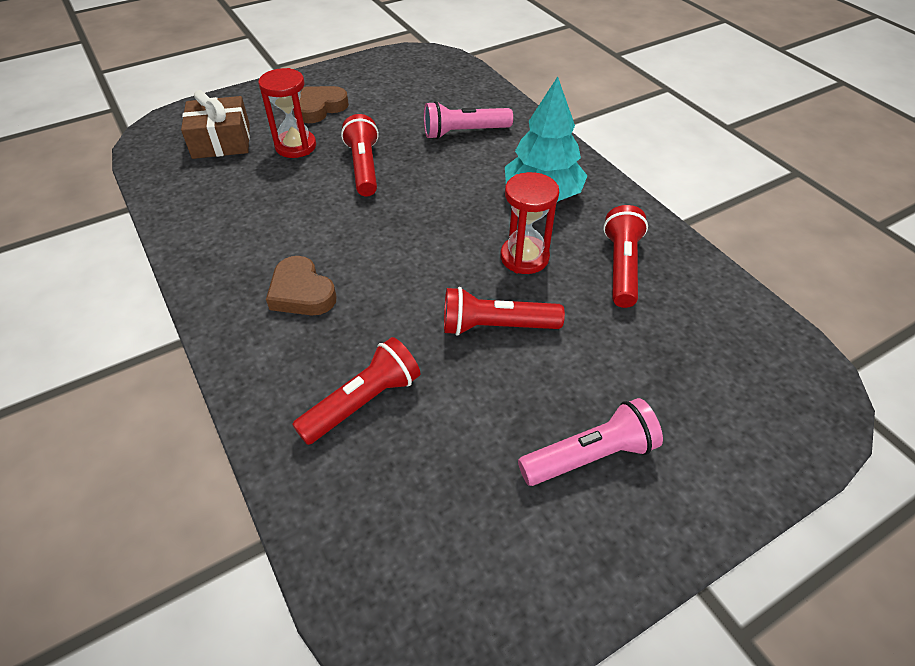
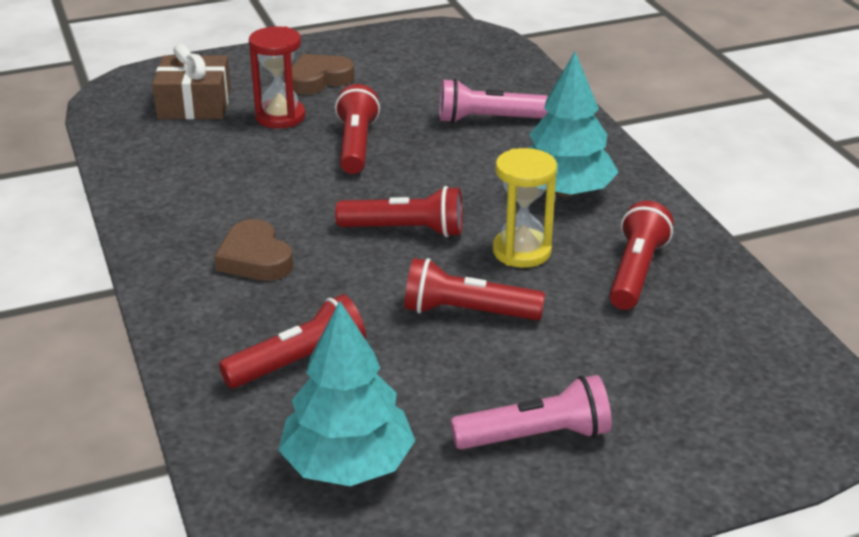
camera: 10 degrees right, 15 degrees down
(424, 247) = (406, 230): none -> red flashlight
(432, 517) = (348, 465): none -> turquoise tree
(524, 257) = (521, 251): red hourglass -> yellow hourglass

